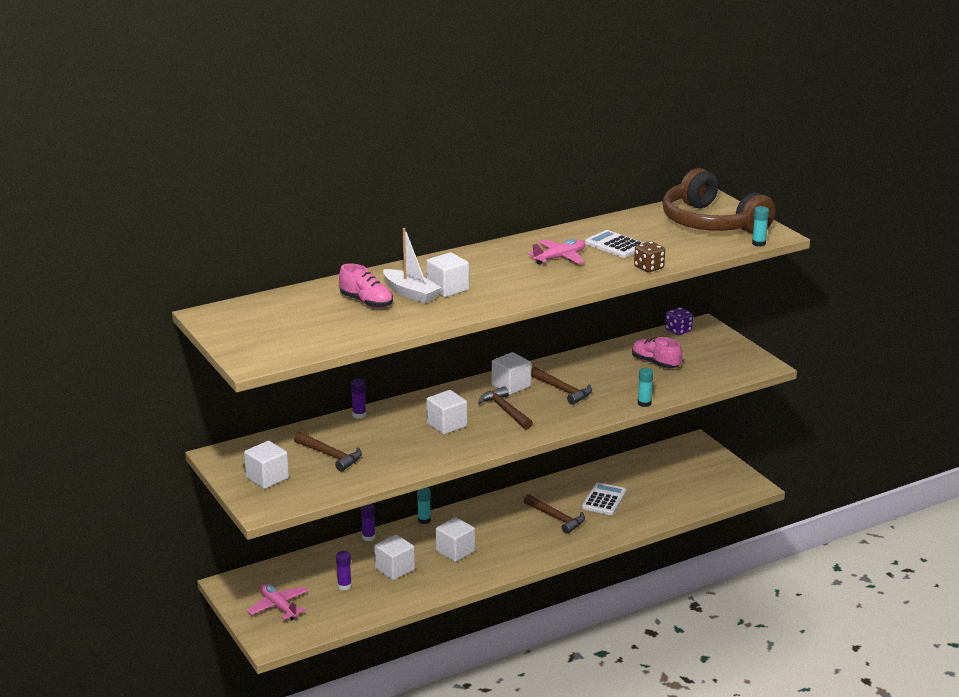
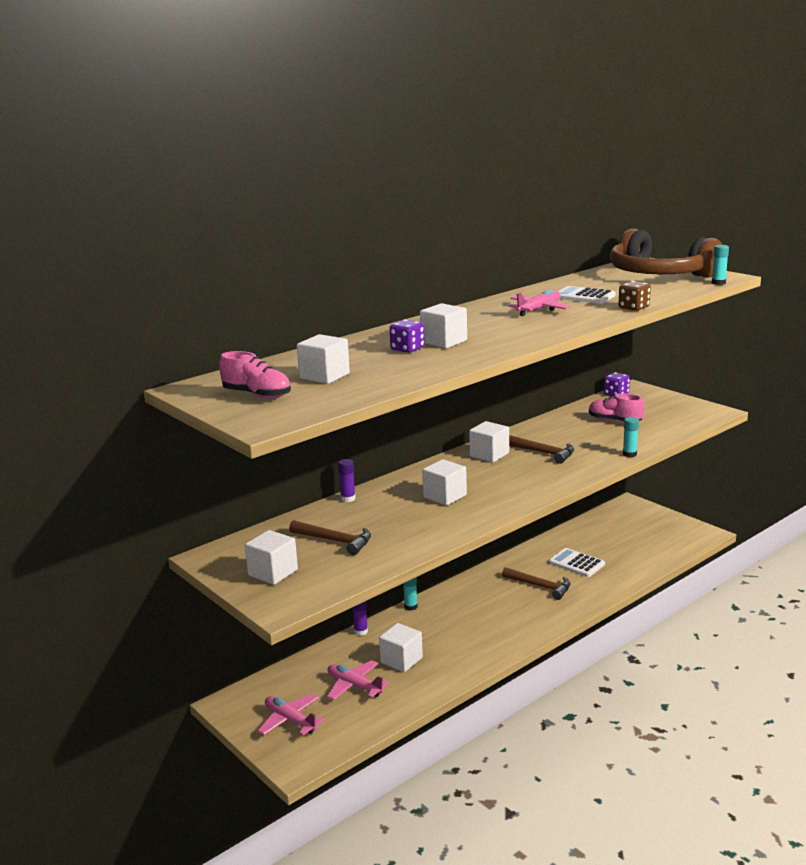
camera: 10 degrees left, 5 degrees down
(344, 586) = (354, 686): purple glue stick -> pink plane
(366, 302) = (364, 360): pink shoe -> pink shoe (257, 395)
(411, 293) = (407, 349): white boat -> purple dice
(455, 551) = (456, 633): white cube -> white cube (324, 376)
(505, 410) = (497, 476): brown hammer -> none
(604, 500) = (576, 563): white calculator -> white calculator turned 60 degrees counterclockwise

